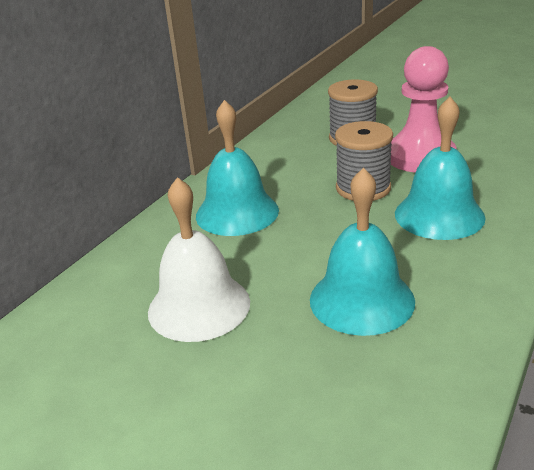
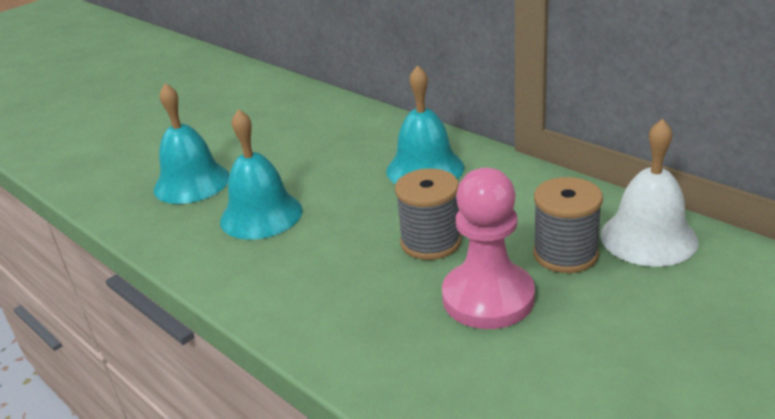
camera: 105 degrees right, 0 degrees up
(199, 306) = (307, 151): white bell -> white bell (648, 237)
(439, 215) = (348, 280): turquoise bell -> turquoise bell (192, 183)

